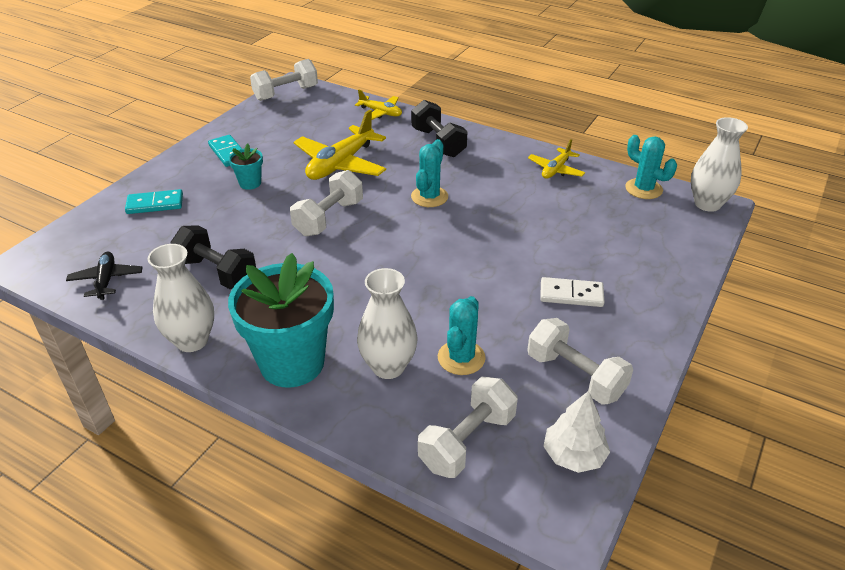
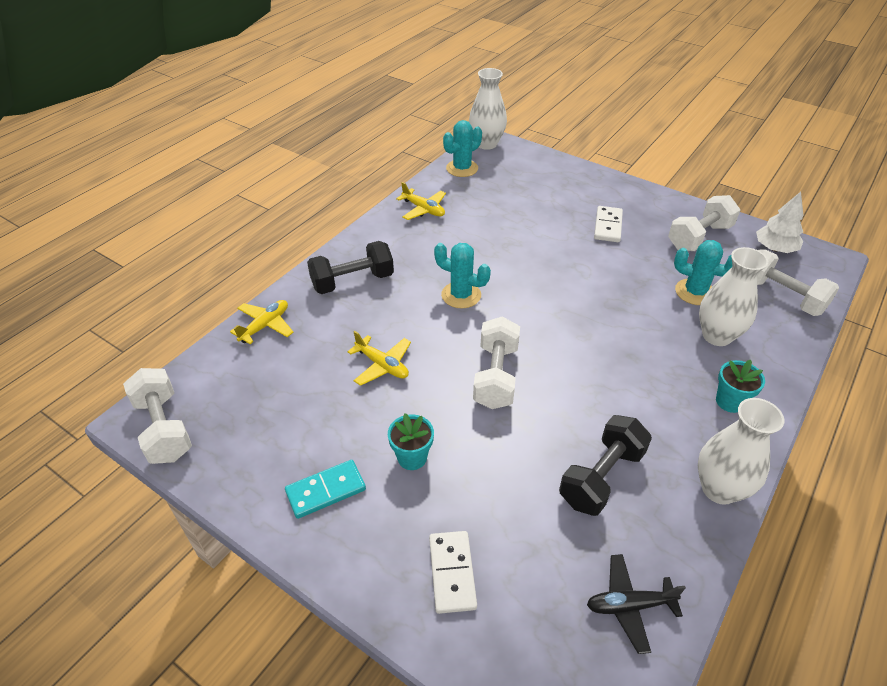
camera: 85 degrees left, 5 degrees up
(155, 204) = (452, 573): turquoise domino -> white domino
(292, 363) = (730, 401): turquoise flower pot -> turquoise flower pot, size x0.45
(329, 218) = (495, 376): white dumbbell -> white dumbbell turned 60 degrees clockwise
(340, 164) = (382, 365): yellow plane -> yellow plane, size x0.55

